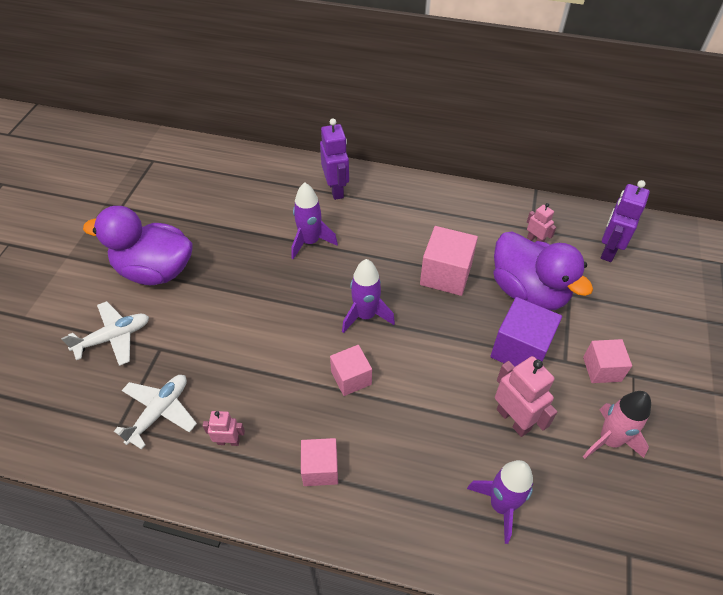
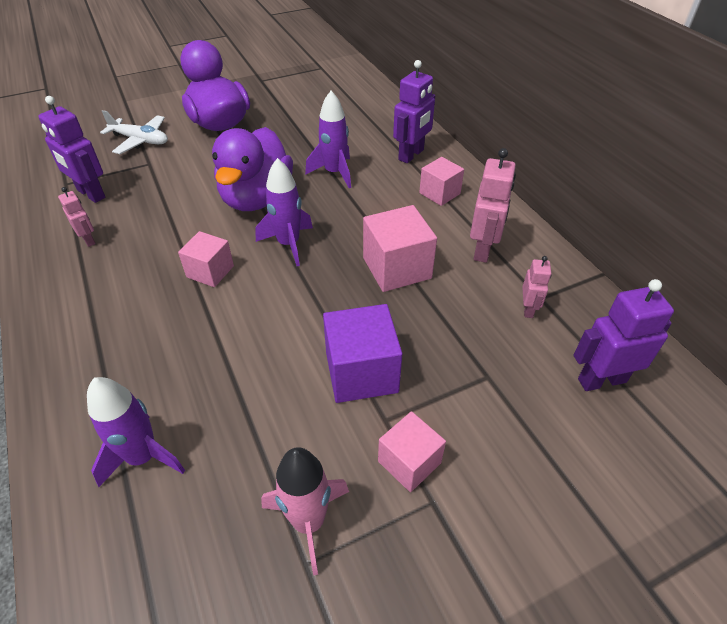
camera: 50 degrees right, 5 degrees down
(159, 412) = (90, 194): white plane -> purple robot
(320, 468) = (98, 303): pink cube -> pink cube (439, 193)
(513, 419) = (262, 413): pink robot -> pink robot (483, 249)
(528, 291) = (449, 339): purple duck -> purple duck (256, 198)

